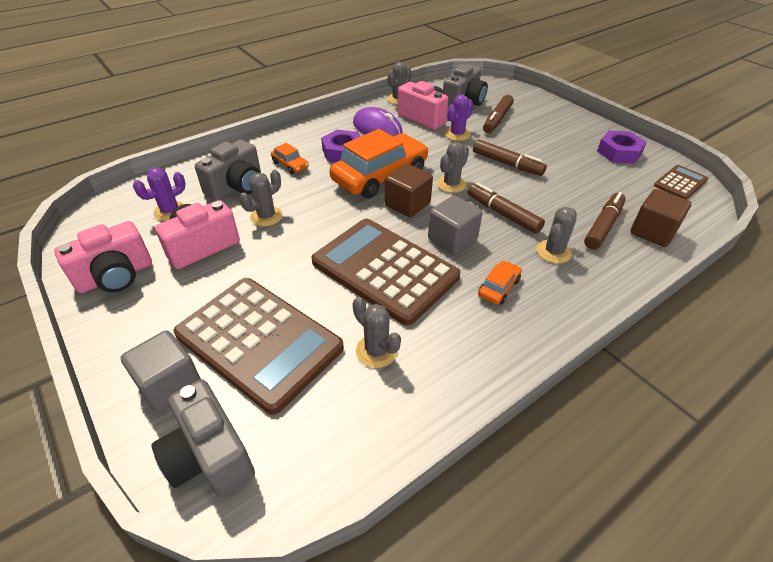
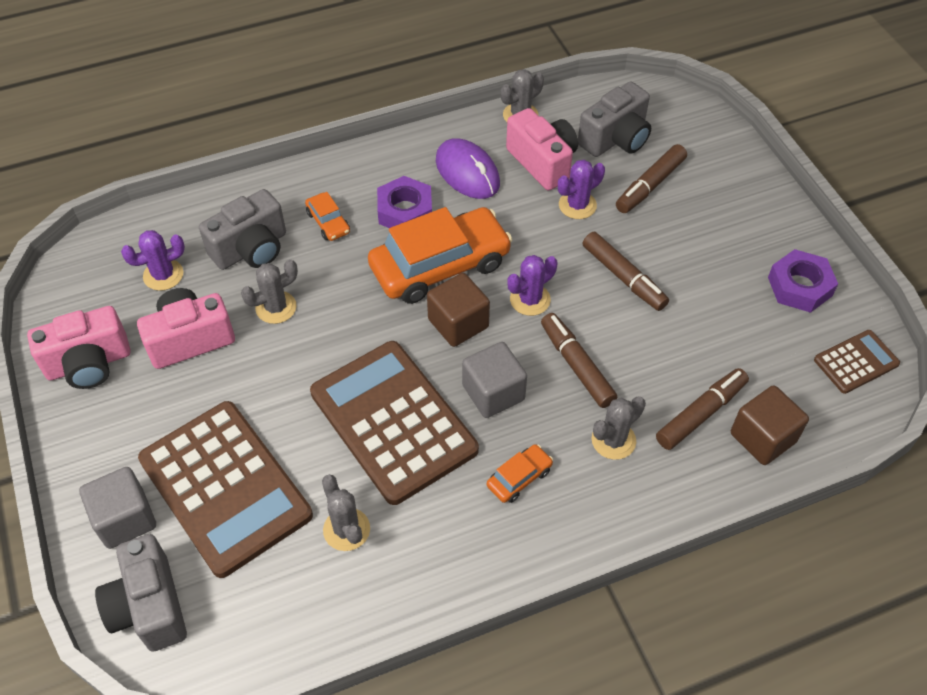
camera: 15 degrees right, 10 degrees up
(451, 184) = (530, 299): grey cactus -> purple cactus

